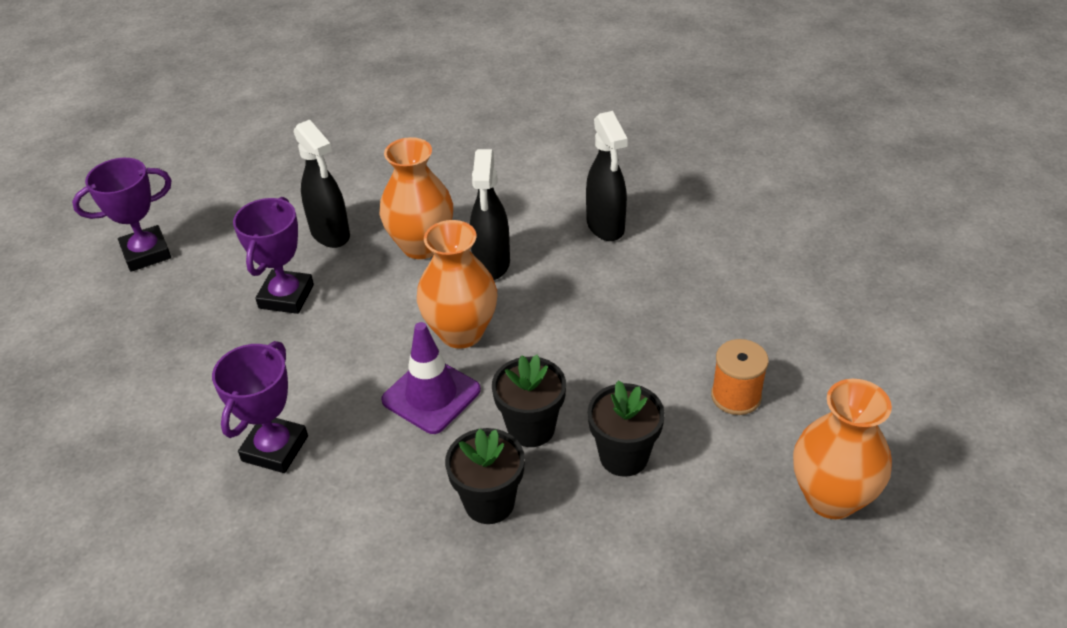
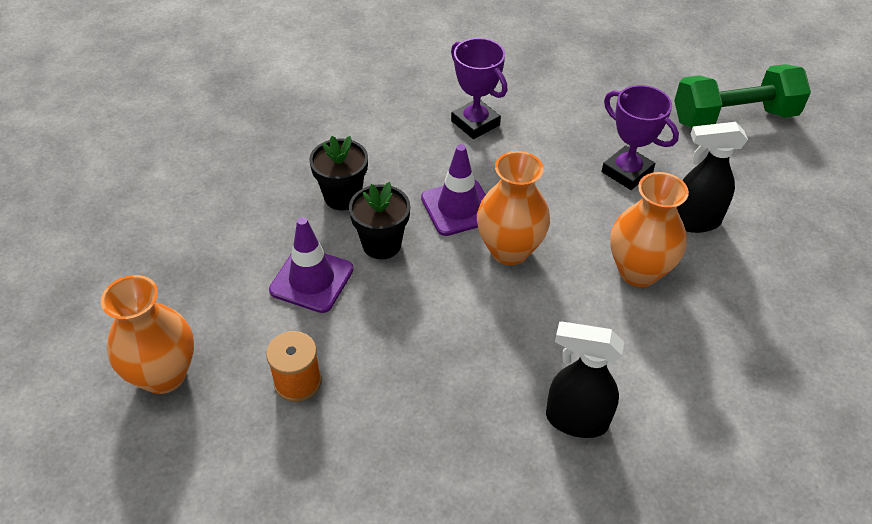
camera: 120 degrees right, 5 degrees up
(146, 253) = (733, 118): purple trophy -> green dumbbell
(491, 264) = (579, 306): black spray bottle -> none
(624, 456) = (312, 280): black flower pot -> purple traffic cone

